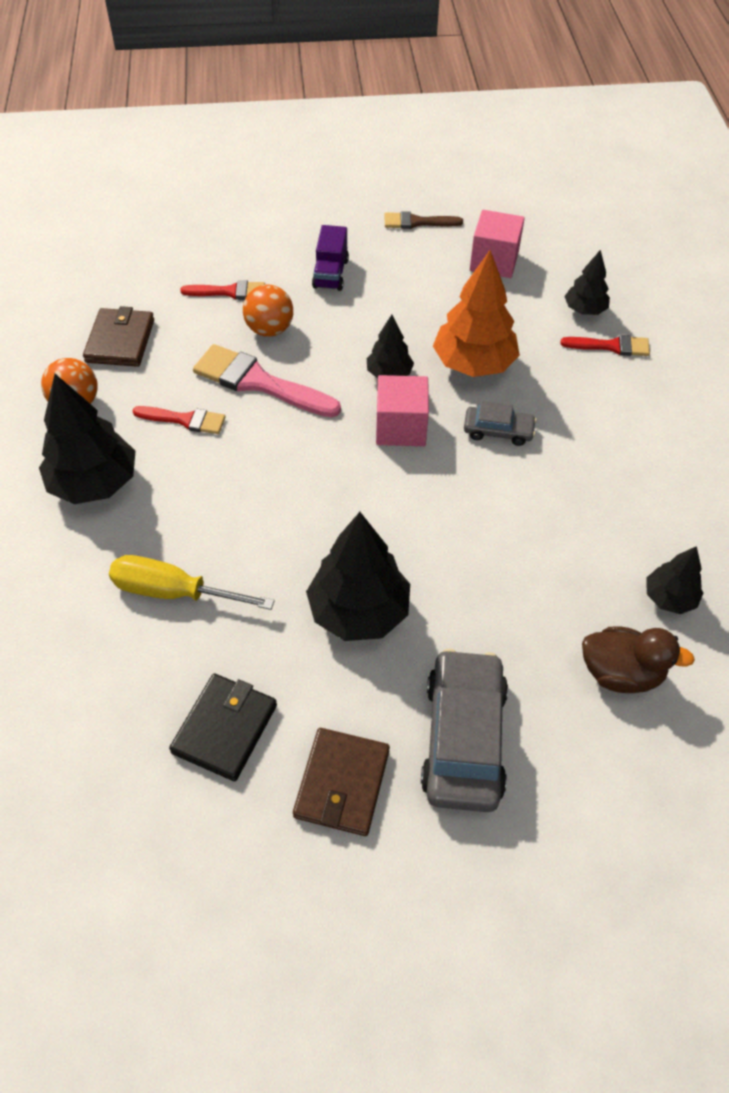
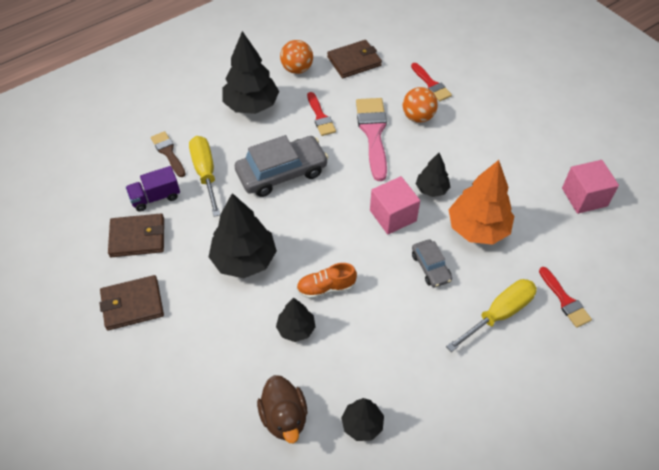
camera: 60 degrees right, 0 degrees up
(225, 729) = (137, 237): black wallet -> brown wallet
(331, 273) = (490, 121): purple truck -> purple truck (155, 197)
(417, 222) = (580, 140): brown brush -> brown brush (168, 152)
(461, 543) = (326, 288): none -> orange shoe
(463, 738) = (190, 350): grey car -> grey car (282, 173)
(584, 310) = (587, 269): black tree -> black tree (296, 329)
(596, 406) = (499, 314): none -> yellow screwdriver

